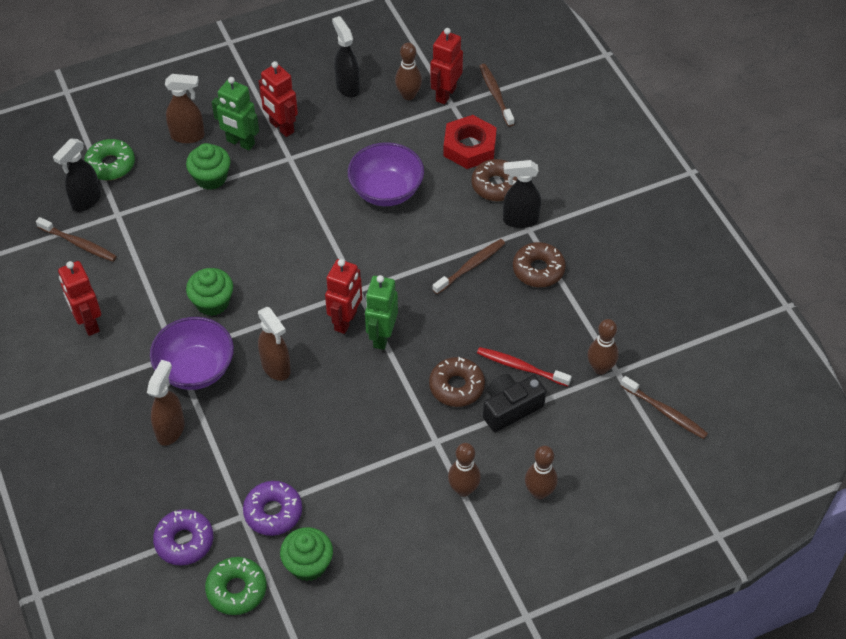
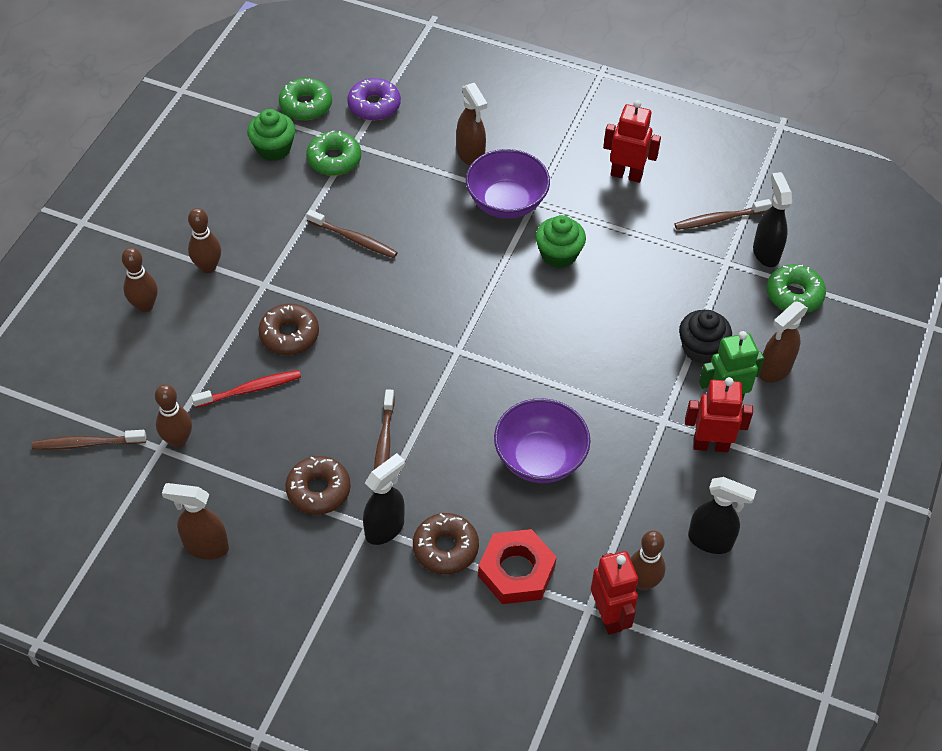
camera: 135 degrees right, 0 degrees up
(211, 178) = (701, 348): green cupcake -> black cupcake
(273, 512) = (334, 159): purple donut -> green donut
(276, 367) = (448, 246): brown spray bottle -> brown spray bottle (205, 547)
(346, 321) = (437, 319): red robot -> none
(382, 336) = (394, 328): green robot -> none
(495, 94) = (559, 661): brown toothbrush -> brown toothbrush (354, 239)
(510, 408) = (227, 350): black camera -> none

